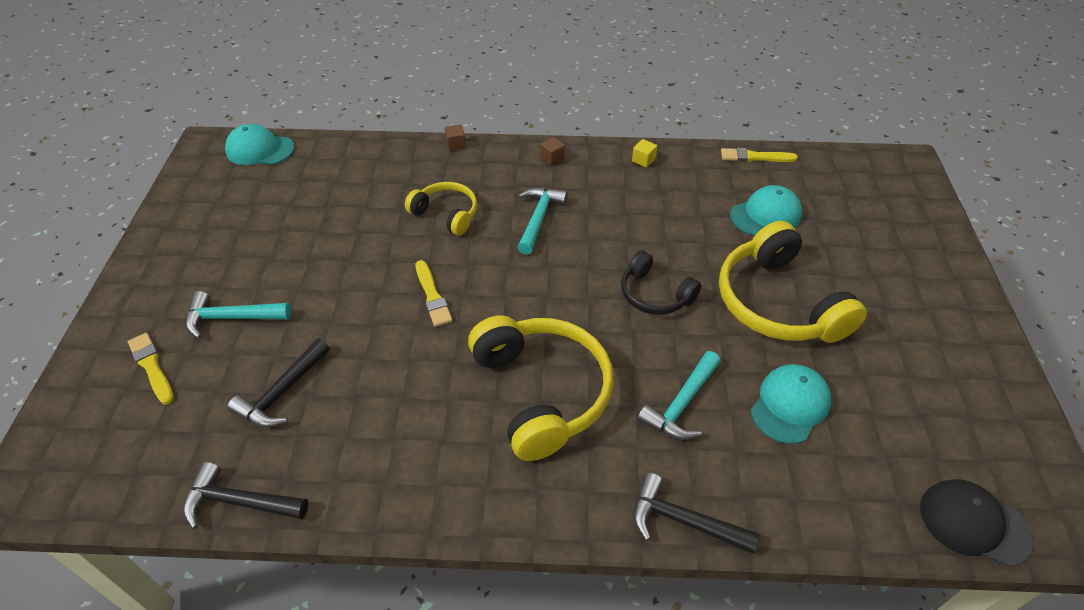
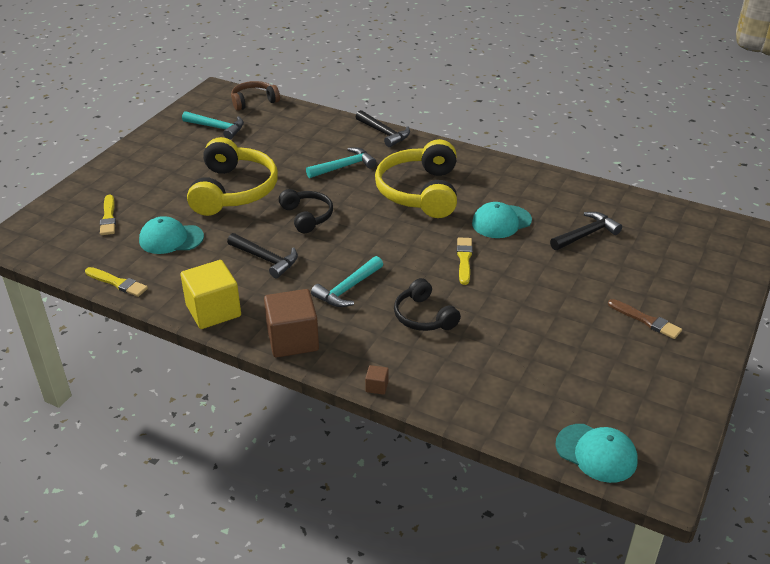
camera: 155 degrees left, 10 degrees down
(152, 367) = (681, 273): yellow brush -> yellow brush (108, 217)
(206, 283) = (646, 320): none -> brown brush
(232, 318) = (622, 288): turquoise hammer -> turquoise hammer (217, 128)
(239, 502) = (614, 195): black hammer -> black hammer (266, 259)
(446, 214) = (424, 316): yellow headphones -> black headphones
(552, 158) = (293, 340): brown cube -> brown cube, size x2.44
(643, 160) = (213, 311): yellow cube -> yellow cube, size x2.44
(790, 405) = (285, 151): turquoise cap -> turquoise cap (501, 222)
(973, 523) = (254, 101): black cap -> brown headphones

